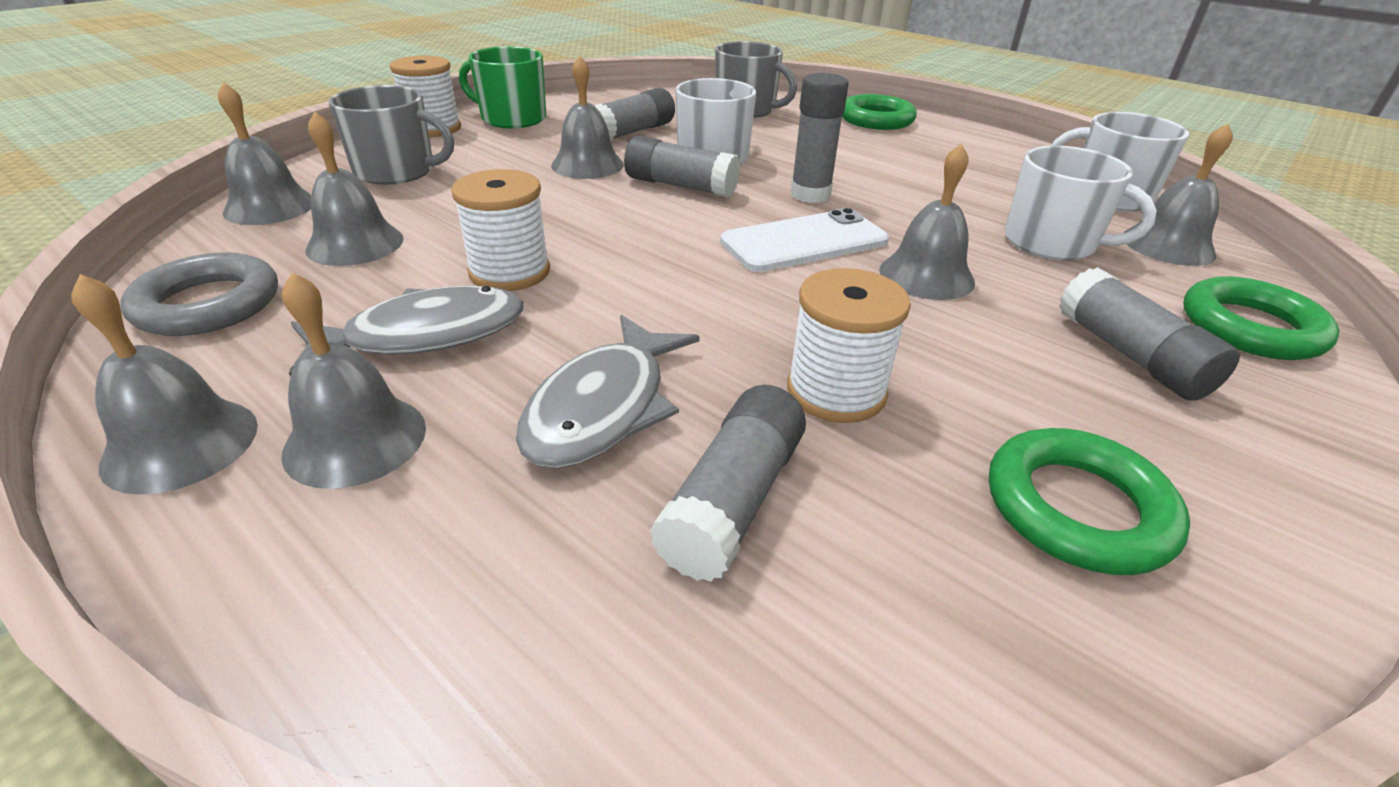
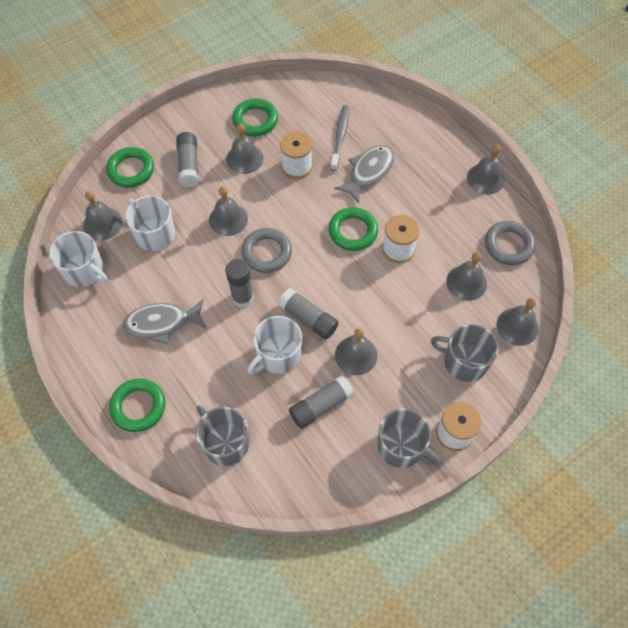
camera: 165 degrees left, 25 degrees up
(355, 439) = (438, 172): grey bell -> grey bell (244, 158)
(424, 336) = (426, 214): grey fish -> grey fish (162, 323)
(512, 118) = (401, 446): green mug -> grey mug
(625, 287) = (353, 231): none -> green ring
(733, 500) = (340, 137): grey glue stick -> grey toothbrush
(804, 242) = (267, 252): white phone -> grey ring

